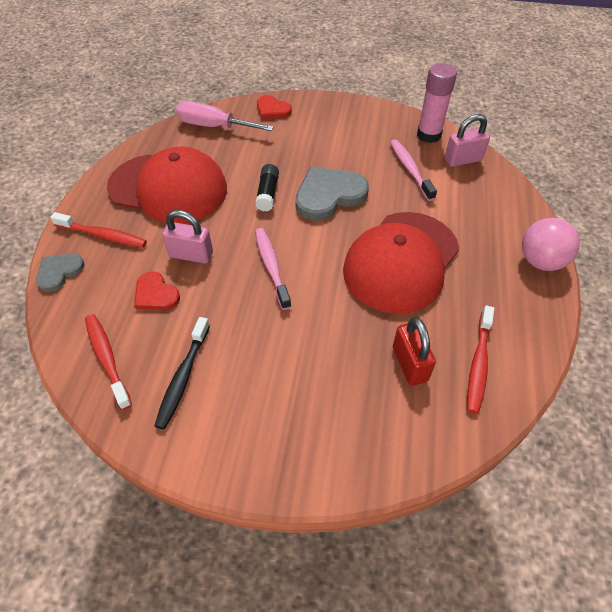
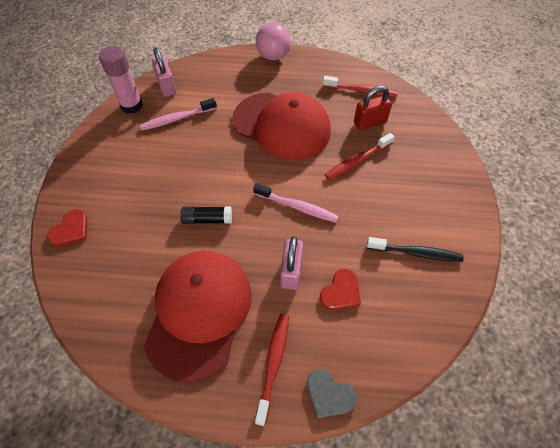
camera: 95 degrees left, 5 degrees up
(107, 359) = (415, 315): red toothbrush -> red toothbrush (357, 161)
(214, 126) = (93, 285): pink screwdriver -> none
(271, 267) = (297, 207): pink toothbrush -> pink toothbrush turned 135 degrees counterclockwise
(329, 195) = (209, 172): grey heart -> none

